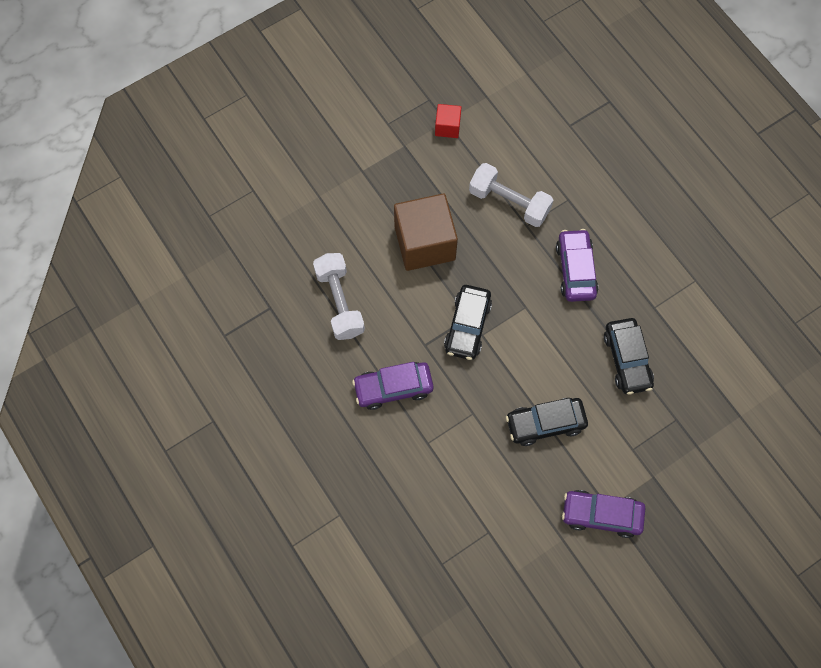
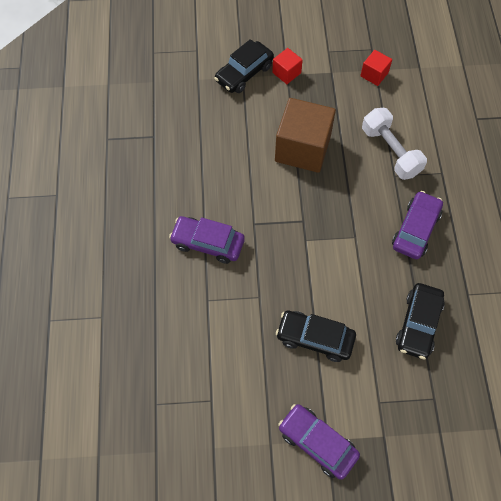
camera: 30 degrees right, 5 degrees down
(339, 302) = (208, 158): white dumbbell -> none
(360, 169) = (286, 73): none -> red cube
(467, 326) = (297, 227): black car -> black car (244, 73)

